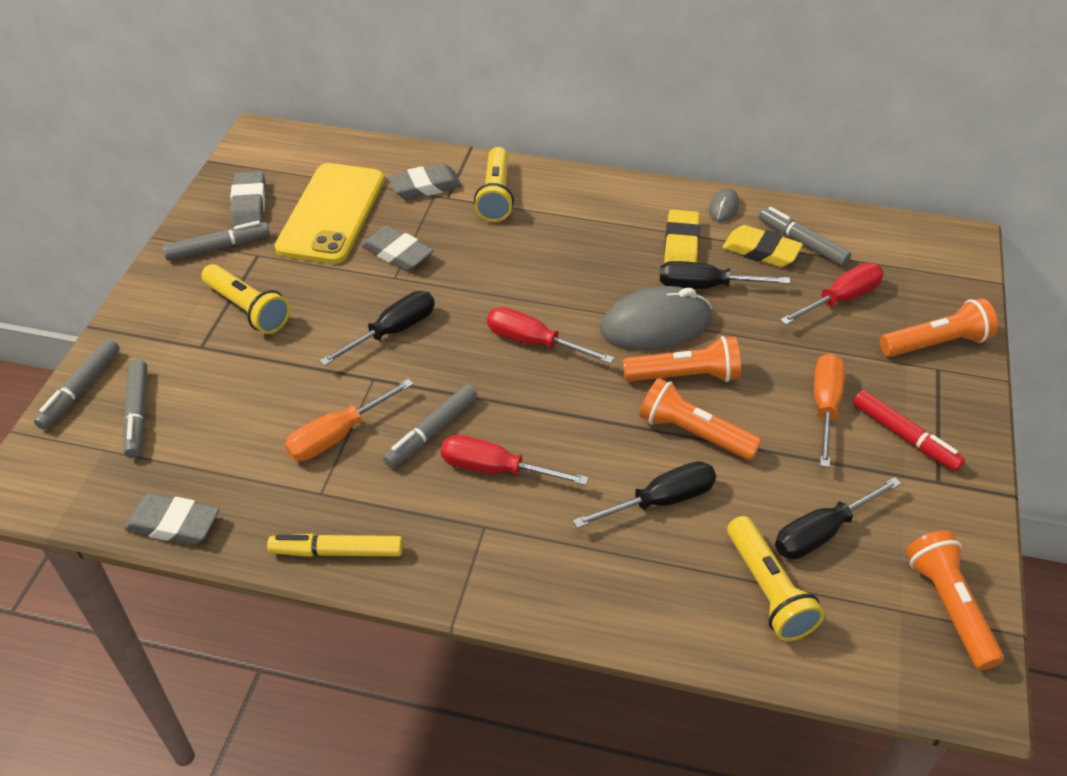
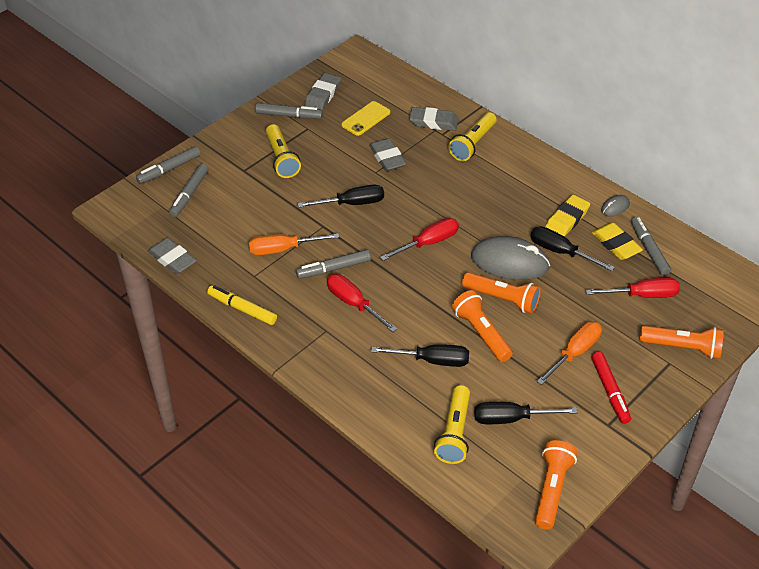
camera: 30 degrees right, 0 degrees up
(331, 214) = (366, 119): yellow phone -> yellow phone, size x0.52
(534, 343) = (428, 243): red screwdriver -> red screwdriver turned 90 degrees clockwise

